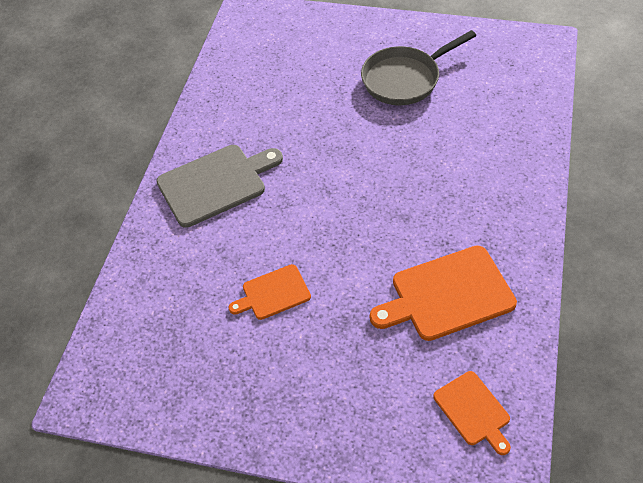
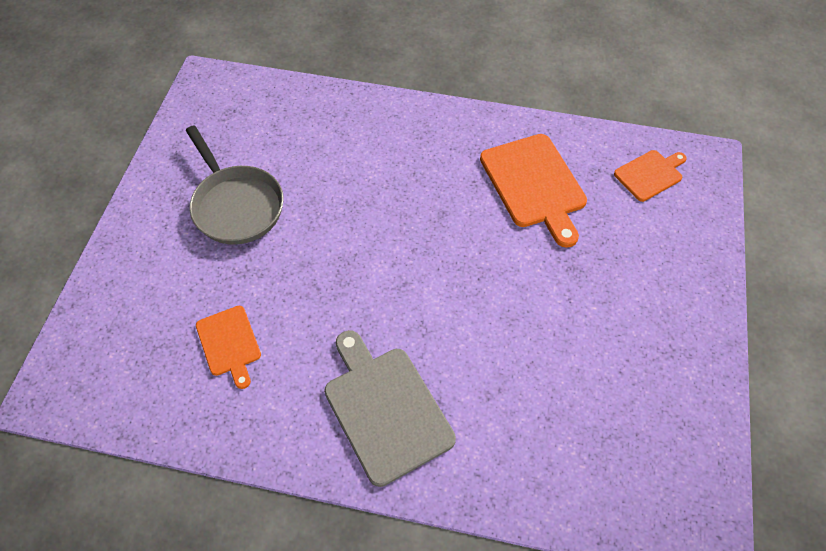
camera: 95 degrees left, 5 degrees up
(273, 293) = (545, 335): orange cutting board -> orange cutting board (229, 343)

